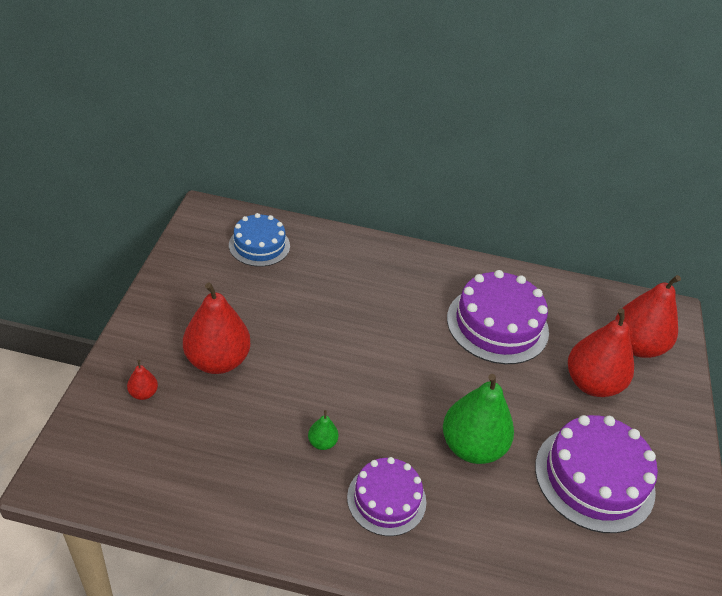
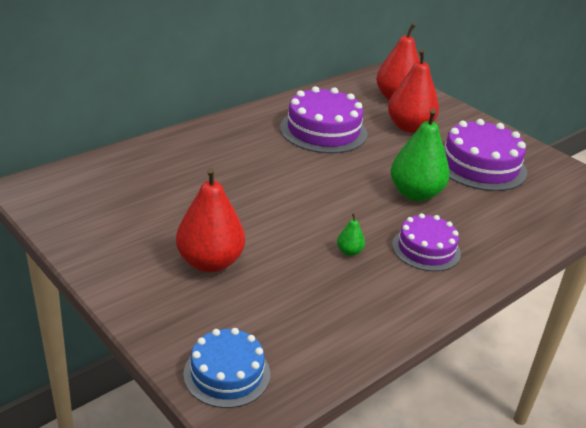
camera: 50 degrees left, 10 degrees down
(143, 393) = (198, 318): red pear -> none
(259, 245) = (108, 182): blue cake -> blue cake (227, 373)

